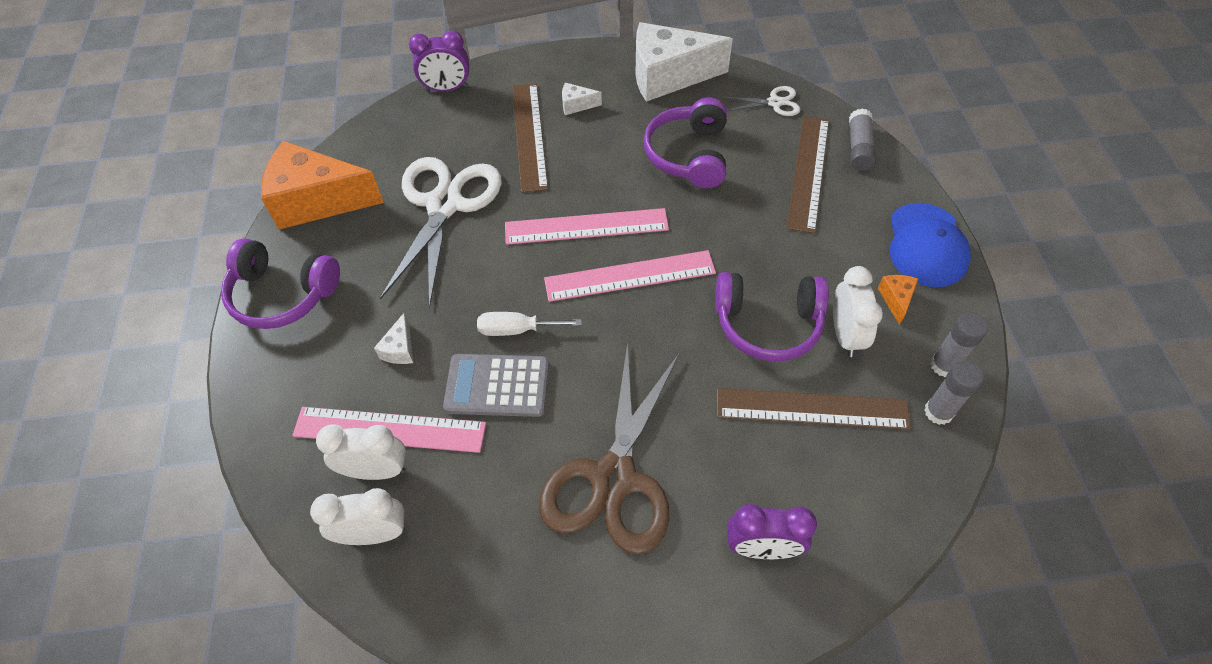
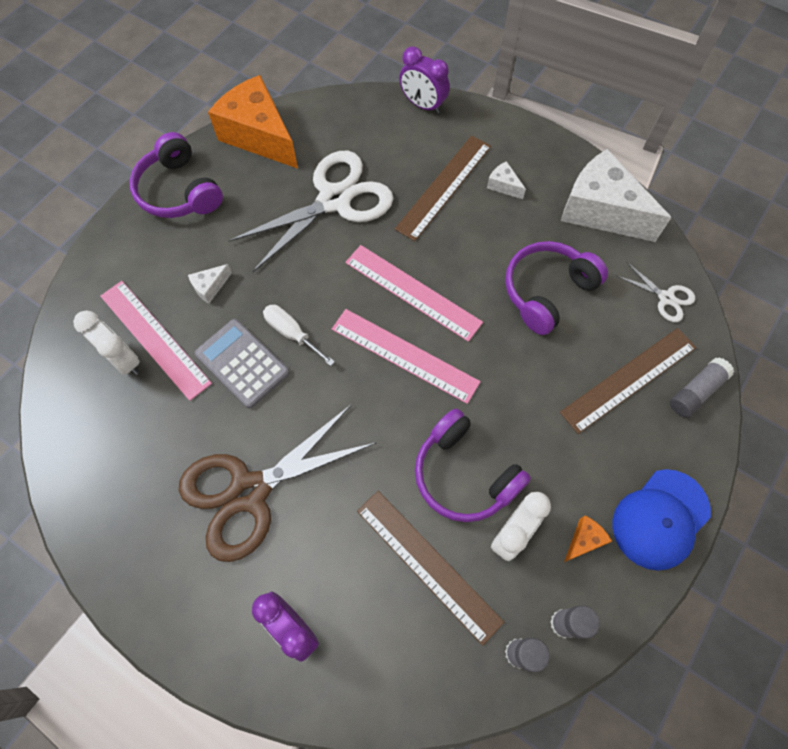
camera: 40 degrees right, 10 degrees up
(374, 533) = (86, 400): white clock -> none

